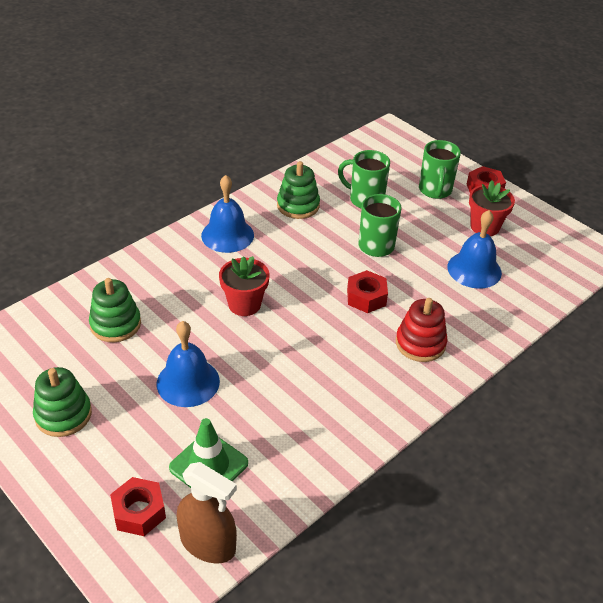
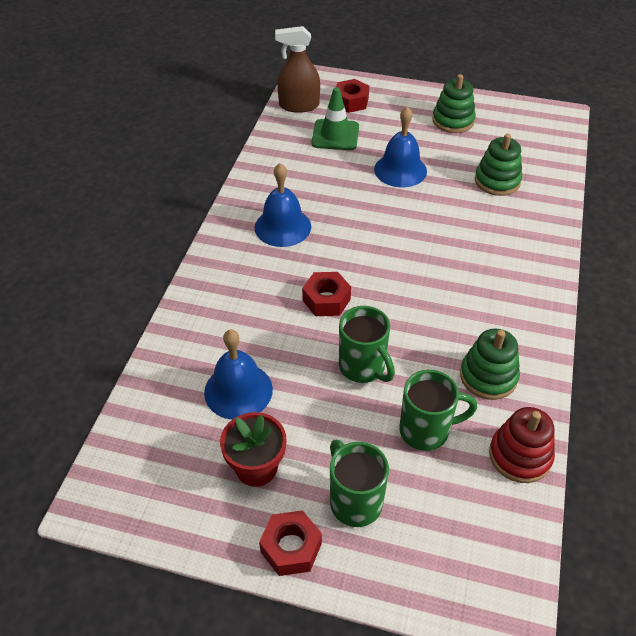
camera: 150 degrees right, 5 degrees up
(227, 235) = (513, 300): blue bell -> blue bell (282, 227)
(244, 304) = (423, 241): red flower pot -> none
(420, 343) = (248, 279): red stacking toy -> red stacking toy (520, 456)

